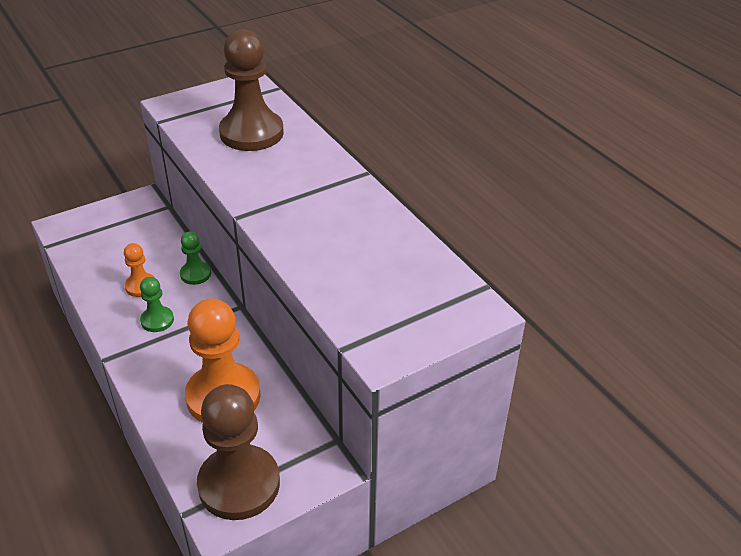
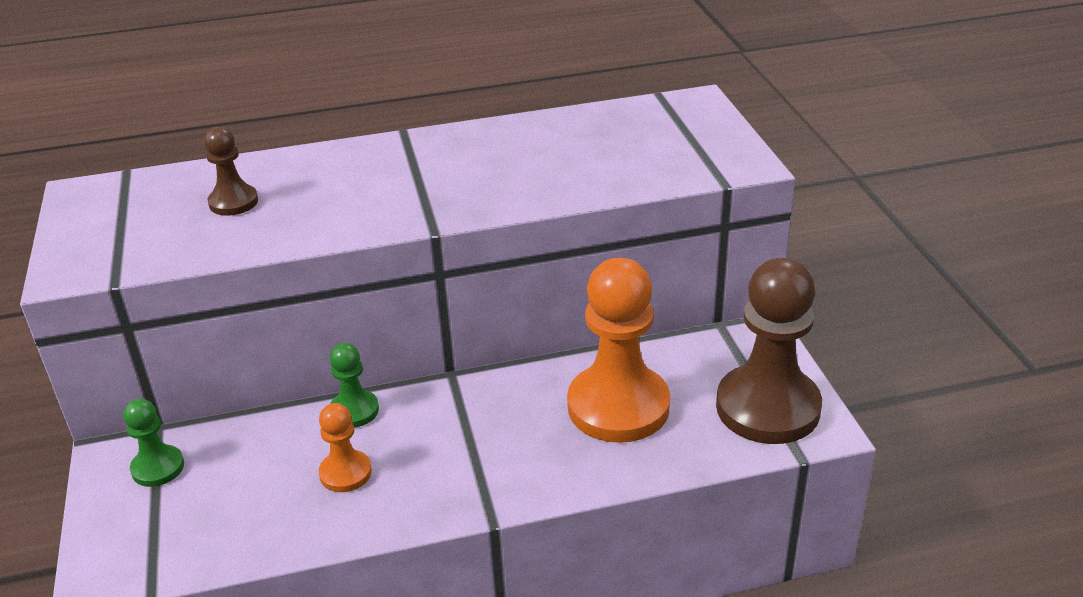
camera: 70 degrees left, 5 degrees down
(157, 320) = (436, 459): green pawn -> green pawn (158, 468)
(251, 133) = (233, 202): brown pawn -> brown pawn, size x0.48

